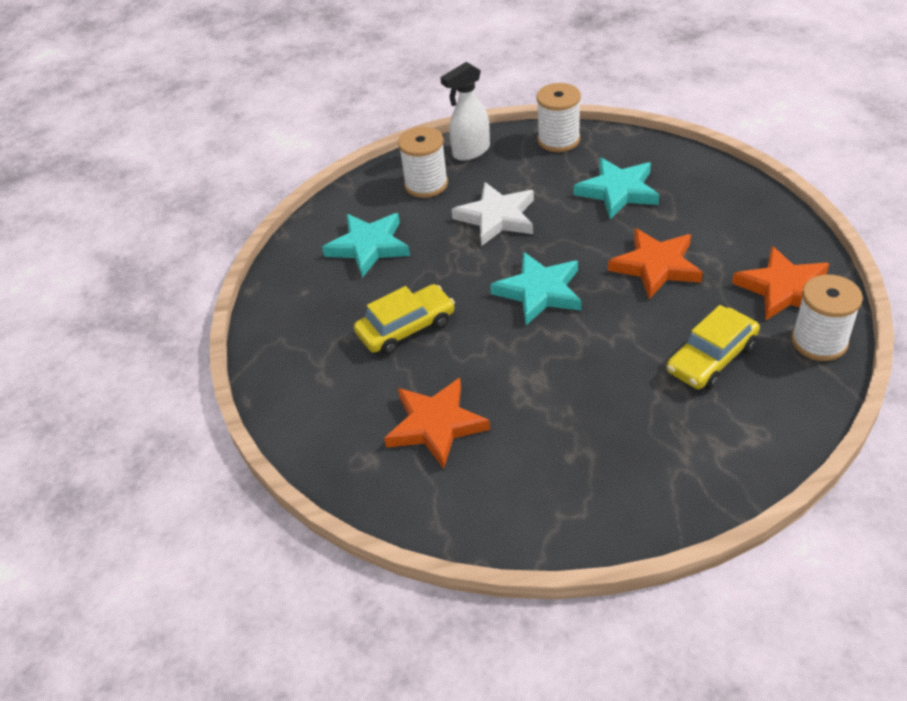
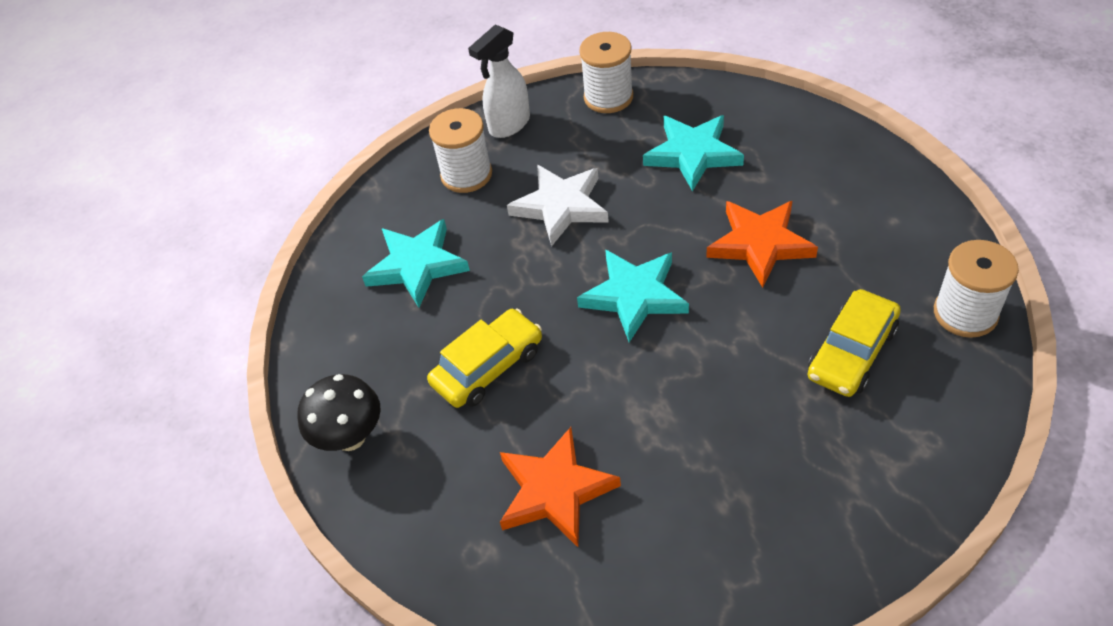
camera: 10 degrees left, 5 degrees up
(284, 363) = (350, 437): none -> black mushroom
(783, 289) = (909, 252): orange star -> none

